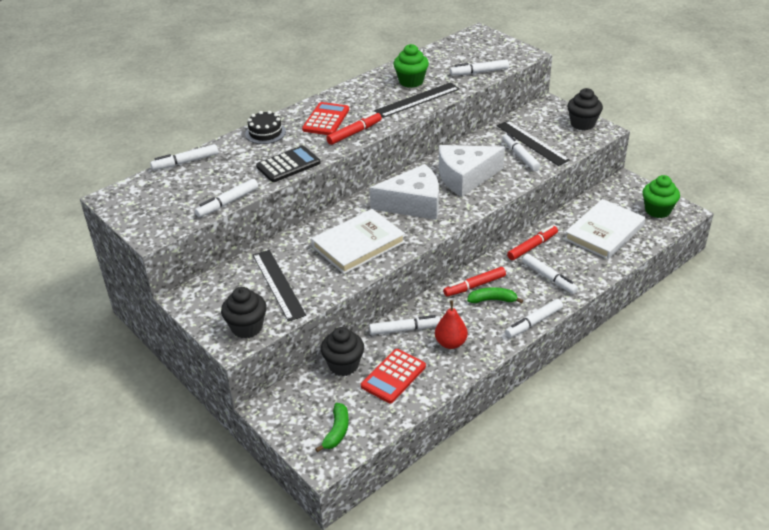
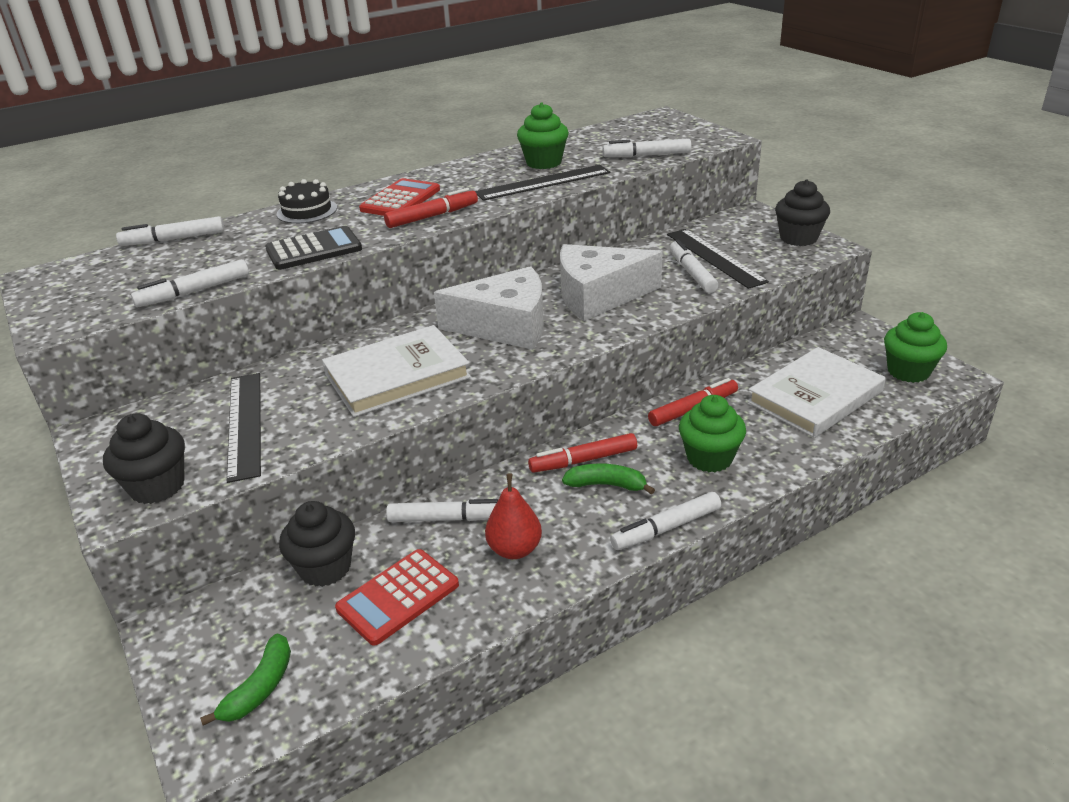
camera: 10 degrees right, 5 degrees down
(549, 278) = (709, 458): white marker -> green cupcake

